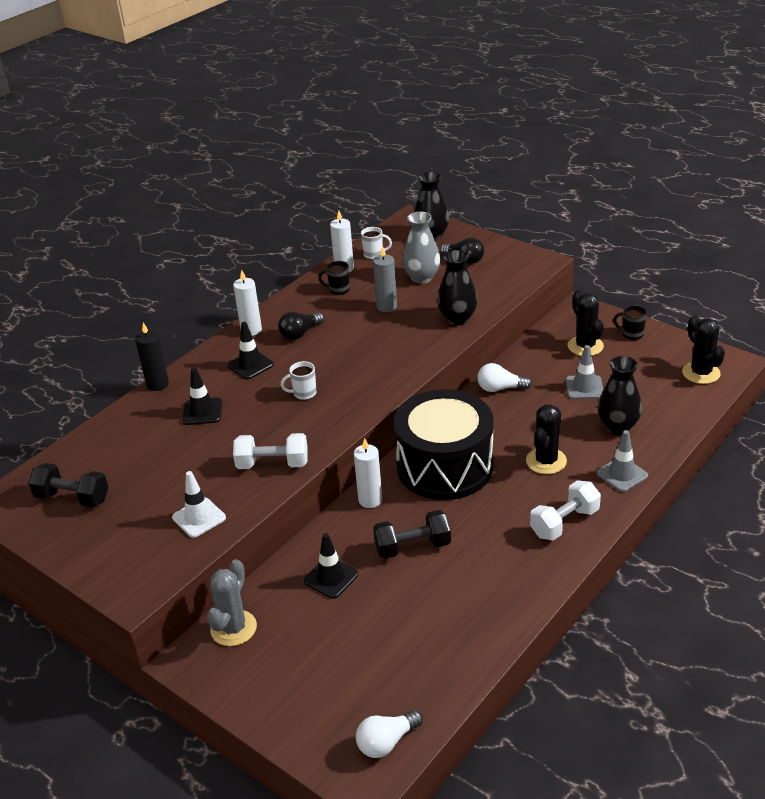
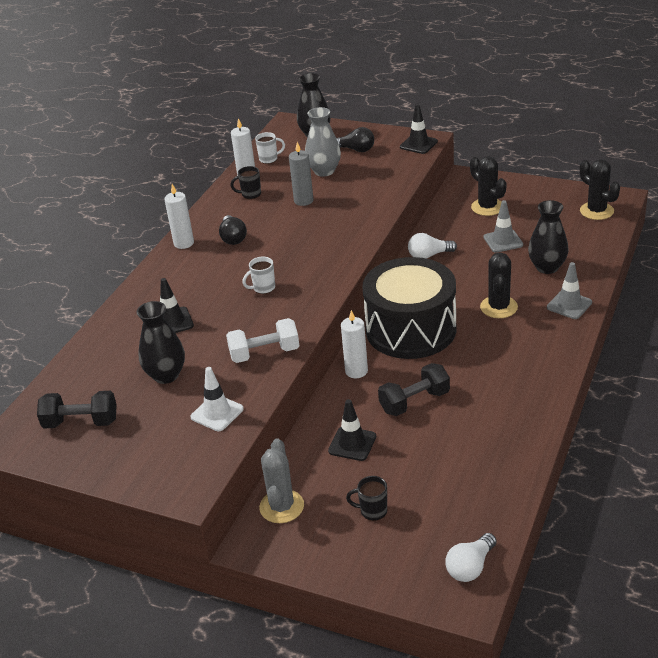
camera: 15 degrees left, 0 degrees up
(157, 384) = (115, 307): black candle -> none
(250, 365) = (199, 273): black traffic cone -> black traffic cone (418, 144)
(300, 333) = (233, 238): black light bulb -> black light bulb turned 45 degrees counterclockwise
(457, 319) = (374, 200): black vase -> black vase (166, 375)
(564, 522) = (539, 354): white dumbbell -> none
(631, 334) = (523, 190): black mug -> black mug (372, 511)

